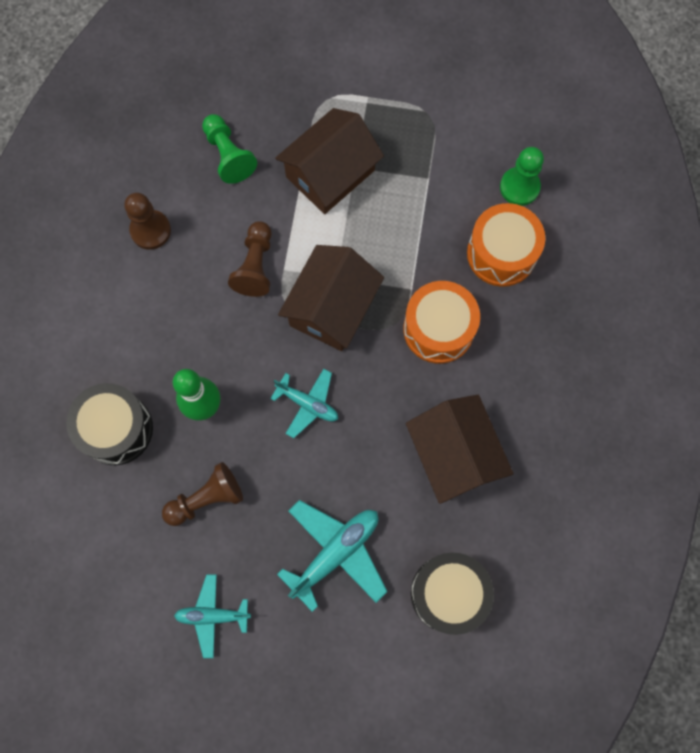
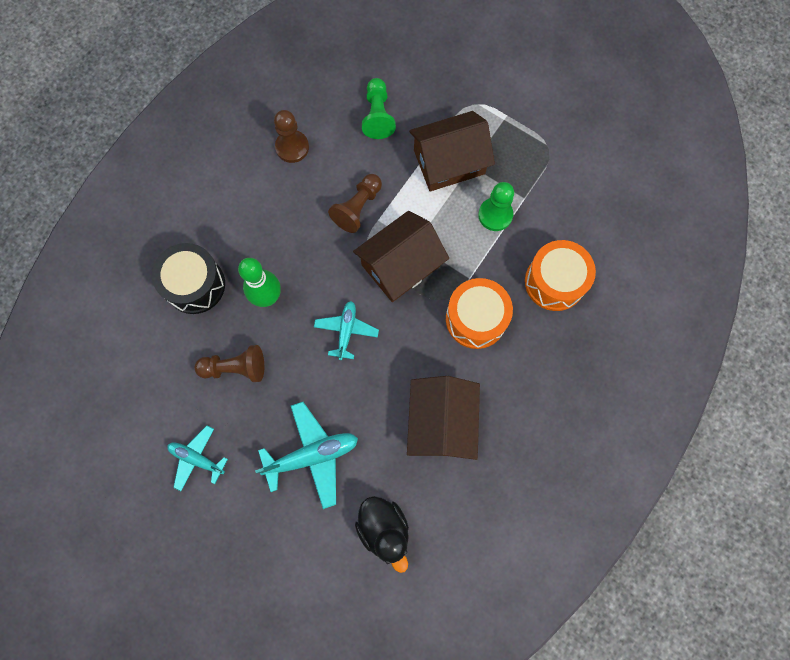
camera: 25 degrees right, 0 degrees up
(307, 404) = (346, 331): turquoise plane -> turquoise plane turned 135 degrees counterclockwise
(448, 593) = (384, 529): black drum -> black duck
(519, 187) = (594, 236): green pawn -> green pawn (495, 215)

